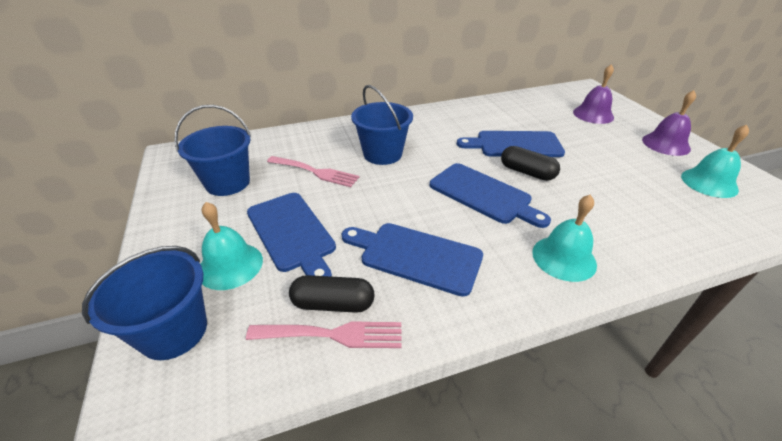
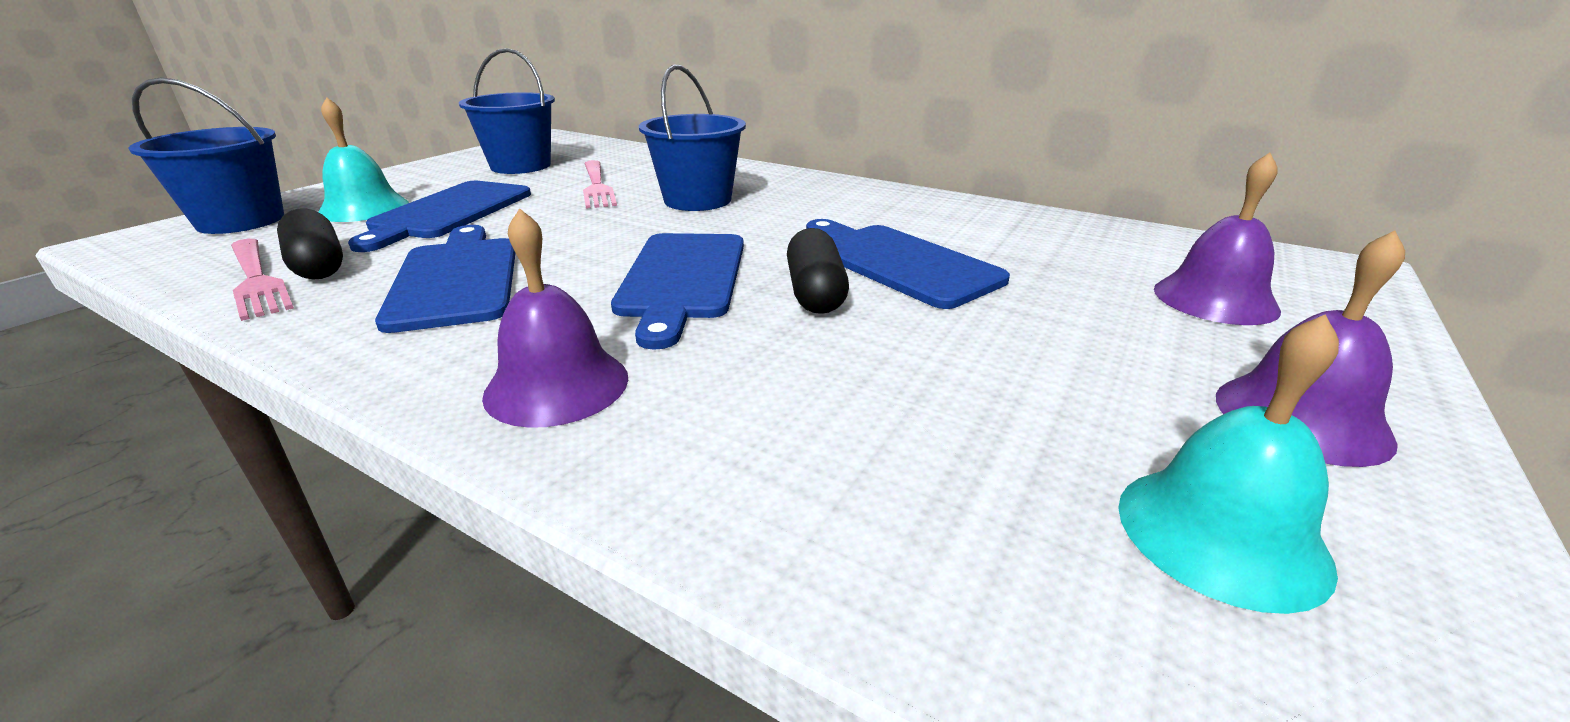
camera: 50 degrees right, 10 degrees down
(564, 258) = (557, 385): turquoise bell -> purple bell

